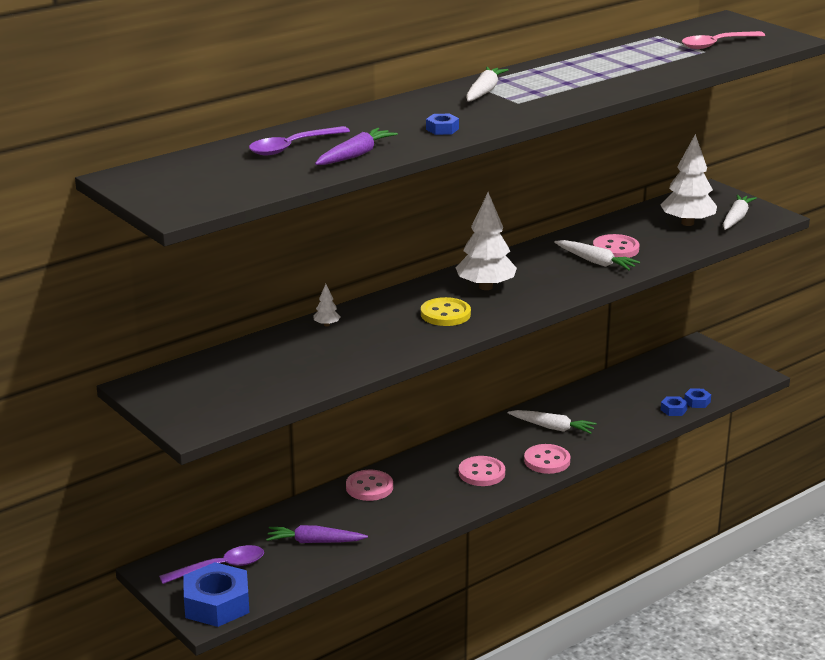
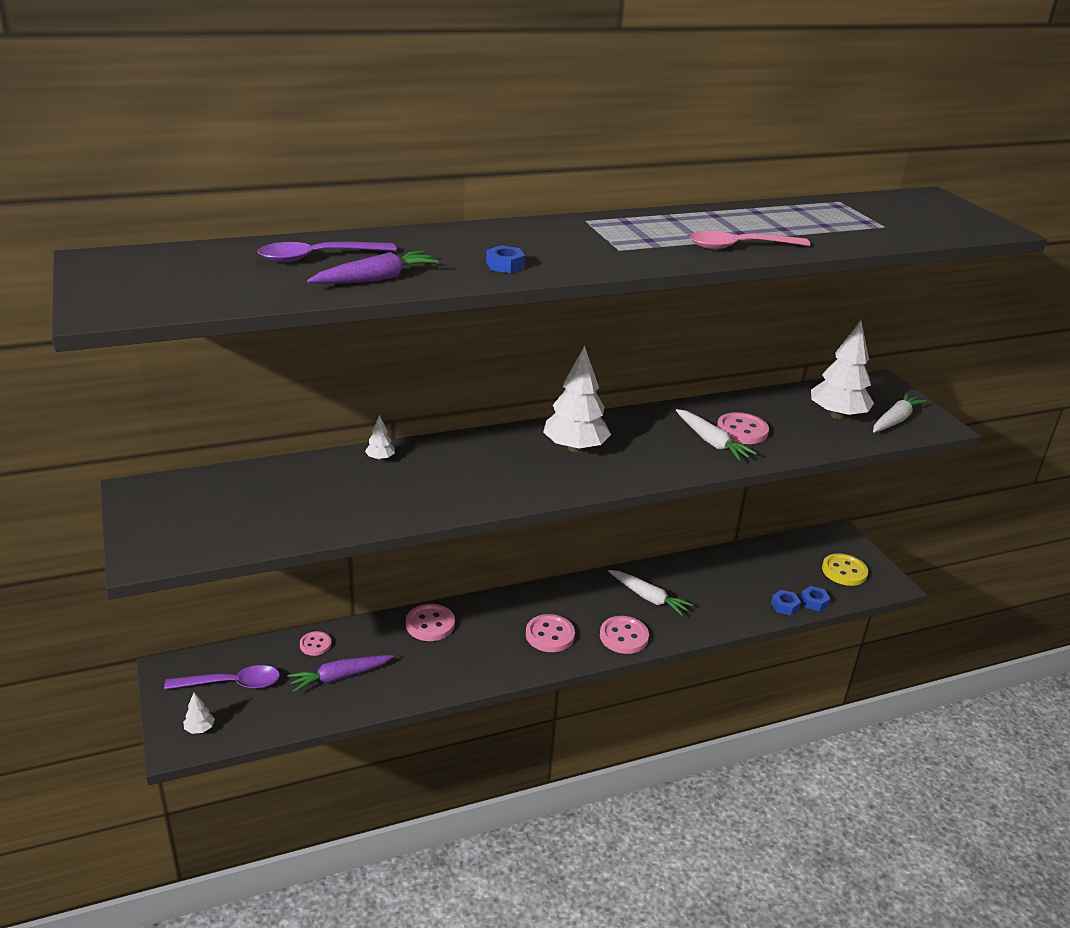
camera: 15 degrees right, 5 degrees up
(217, 604) = (200, 729): blue nut -> white tree
(275, 524) = (315, 644): none -> pink button
(314, 542) = (339, 676): purple carrot -> purple carrot turned 45 degrees counterclockwise
(445, 314) = (511, 472): yellow button -> yellow button (844, 571)
(484, 91) = (592, 231): white carrot -> none
(717, 44) = (903, 221): pink spoon -> pink spoon (740, 247)

